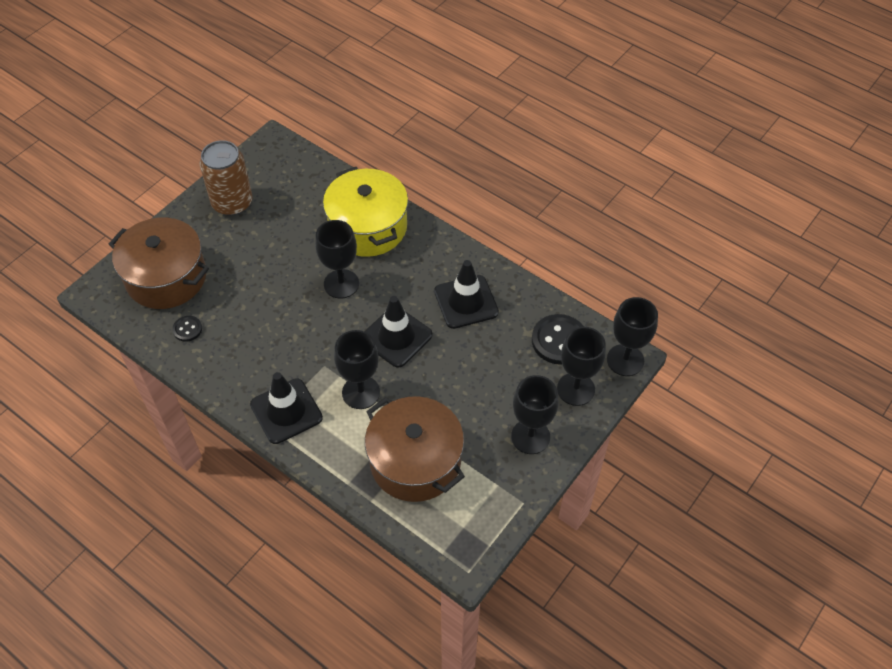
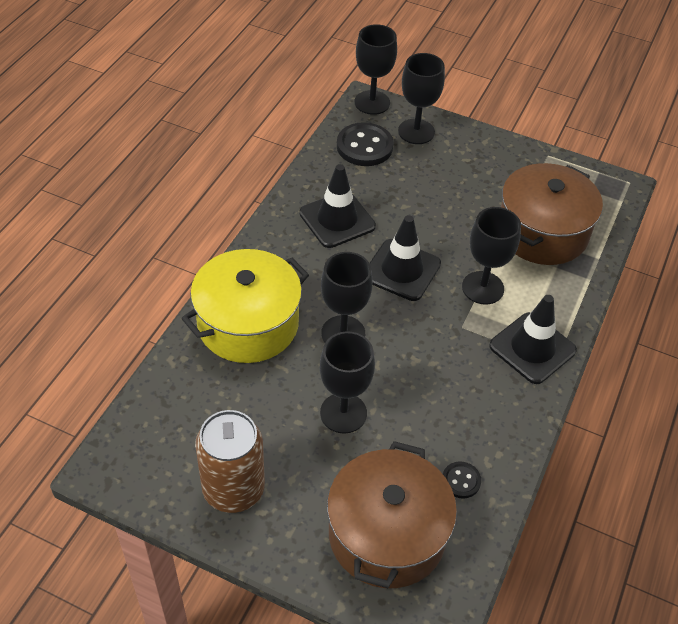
camera: 105 degrees left, 5 degrees down
(530, 436) = (479, 156): black goblet -> black goblet (343, 413)

